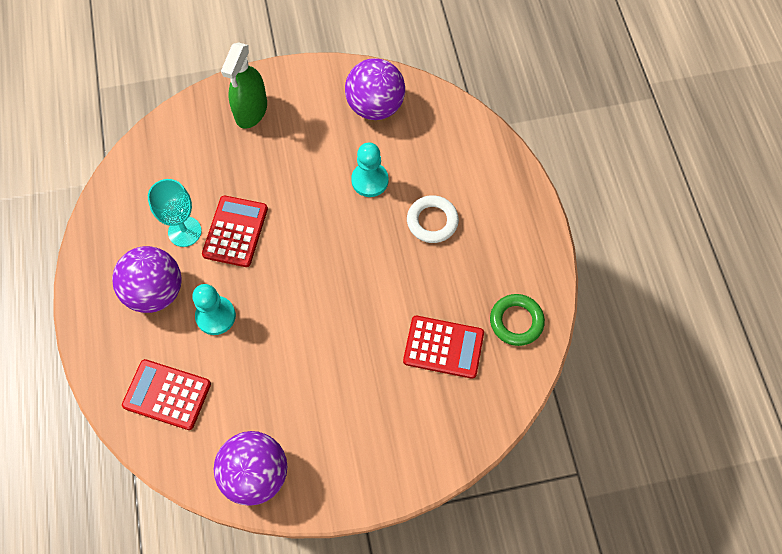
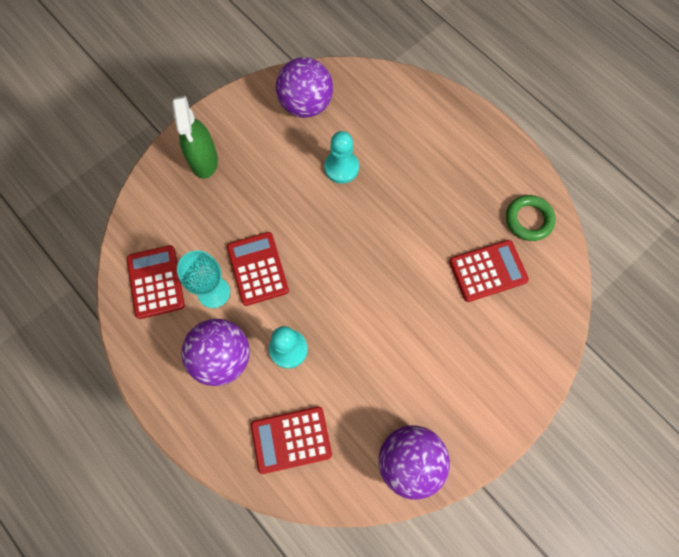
camera: 30 degrees left, 5 degrees up
(142, 196) = (156, 282): none -> red calculator
(432, 221) = (413, 175): white ring -> none

